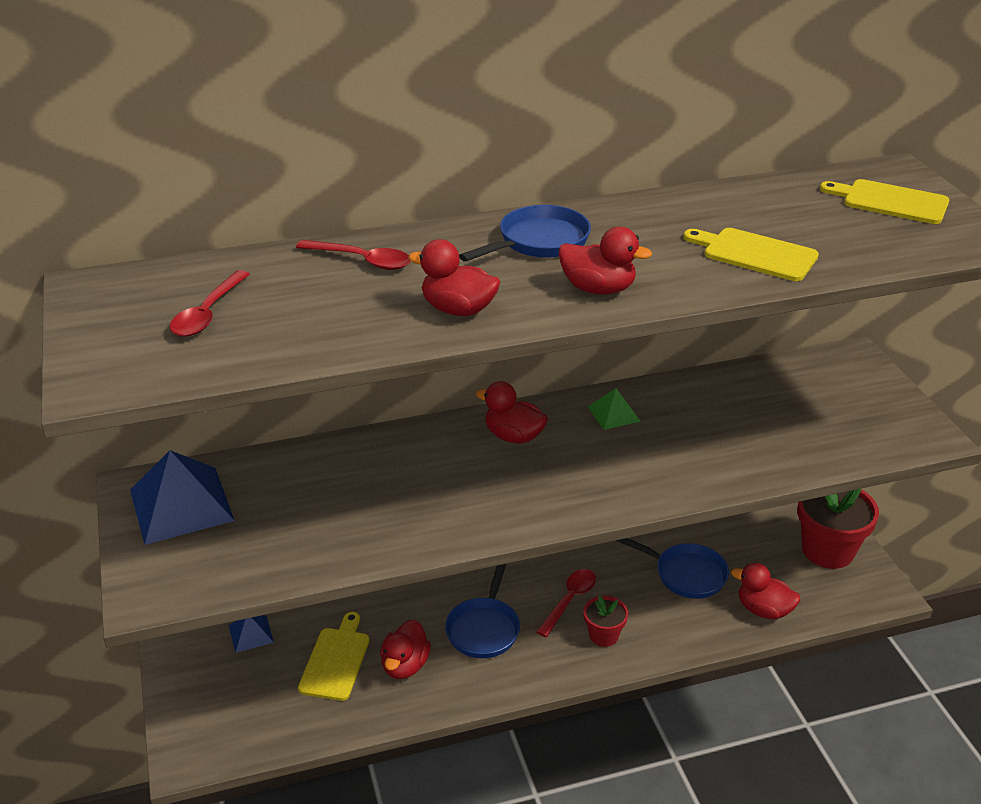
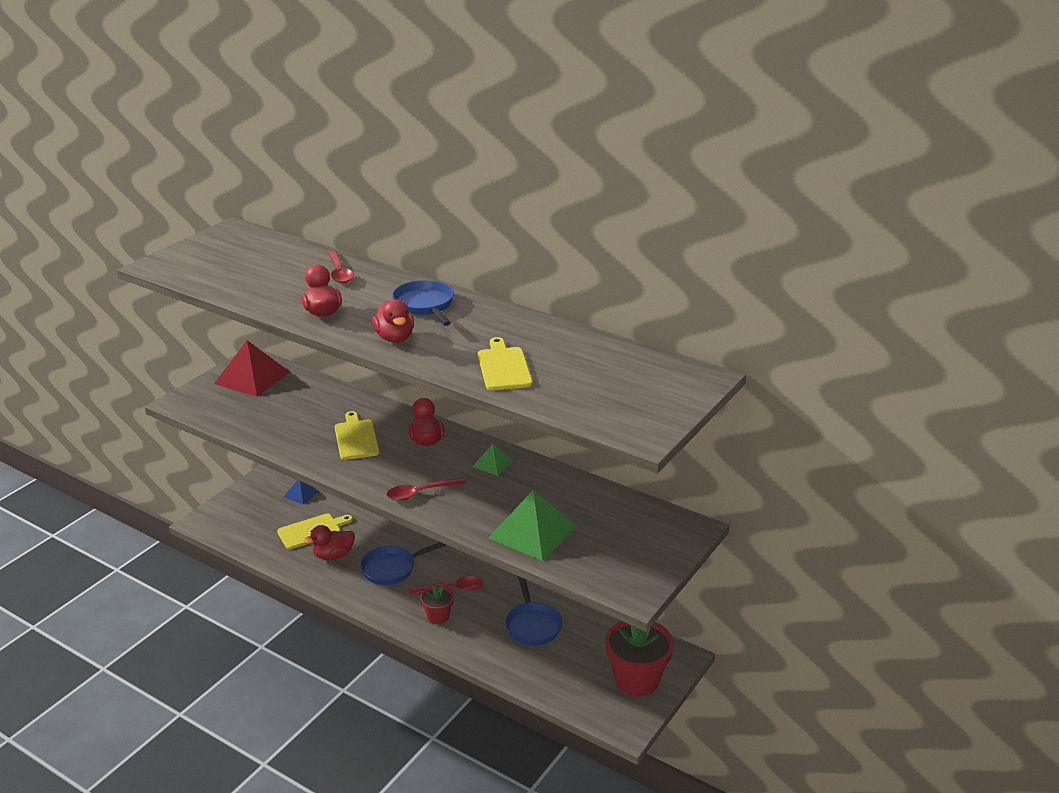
camera: 50 degrees right, 5 degrees down
(181, 504) = (252, 377): blue pyramid -> red pyramid
(208, 313) = (242, 261): red spoon -> red spoon (421, 493)
(539, 242) = (425, 305): blue pan -> blue pan turned 120 degrees counterclockwise
(763, 610) = (539, 674): red duck -> none
(769, 447) = (532, 532): none -> green pyramid
(890, 201) = (650, 388): yellow cutting board -> yellow cutting board (356, 438)

